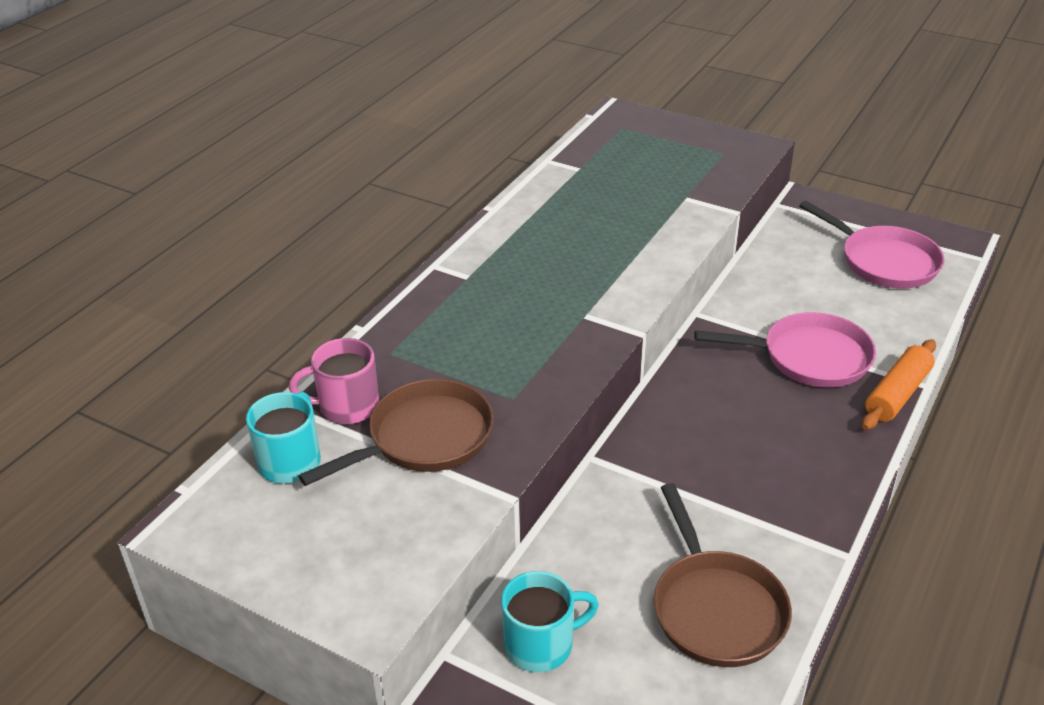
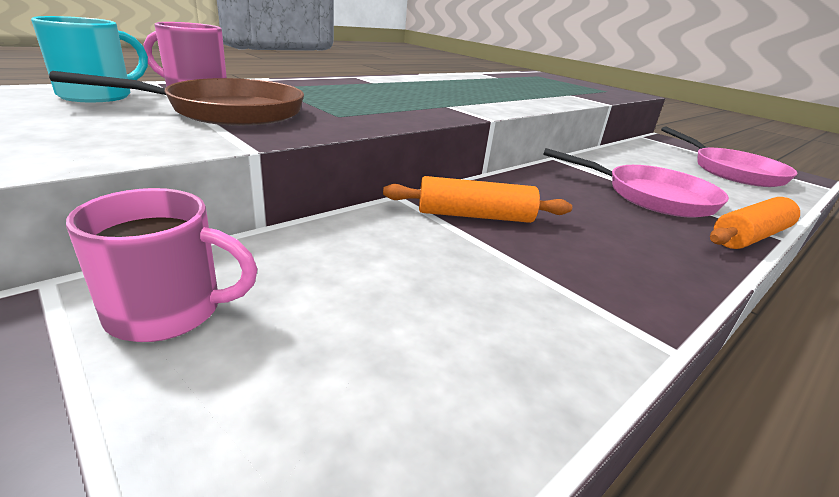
camera: 15 degrees right, 10 degrees down
(541, 645) = (169, 312): turquoise mug -> pink mug
(668, 459) = (475, 216): none -> orange rolling pin
(715, 608) = (444, 350): brown pan -> none

